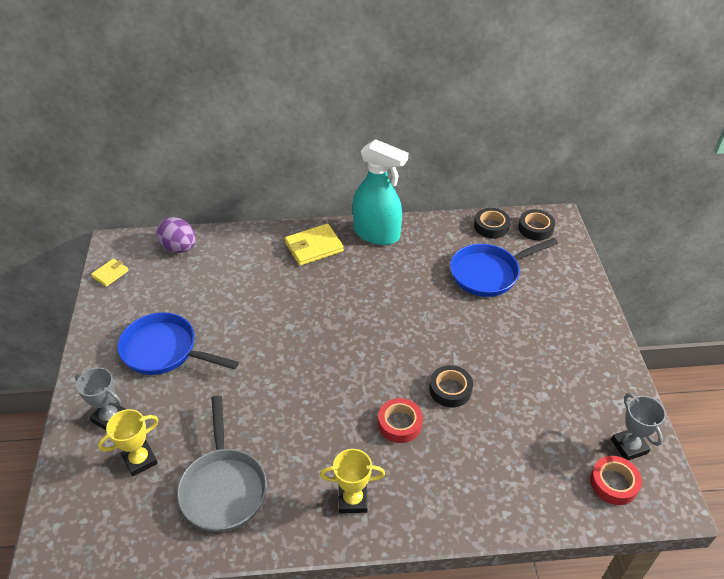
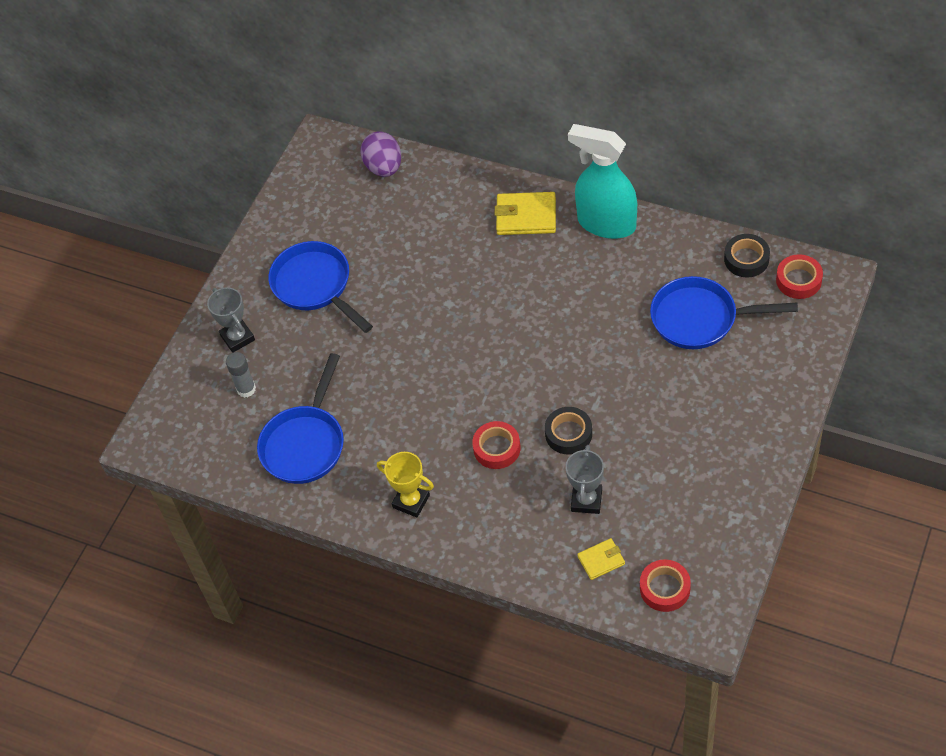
camera: 35 degrees right, 10 degrees up
(110, 274) = (301, 176): yellow wallet -> yellow wallet (601, 560)
(140, 460) = (246, 389): yellow trophy -> grey glue stick
(223, 488) = (305, 444): grey pan -> blue pan
(377, 234) = (606, 223): turquoise spray bottle -> turquoise spray bottle turned 150 degrees clockwise
(535, 228) = (798, 280): black tape -> red tape
(629, 446) = (708, 562): grey trophy -> grey trophy (586, 500)

